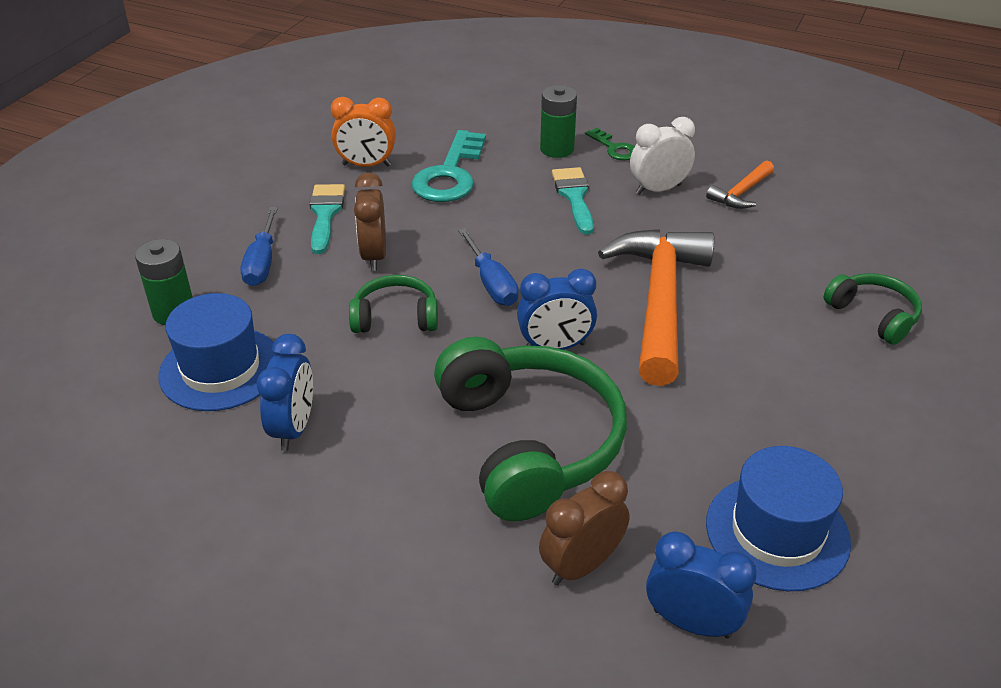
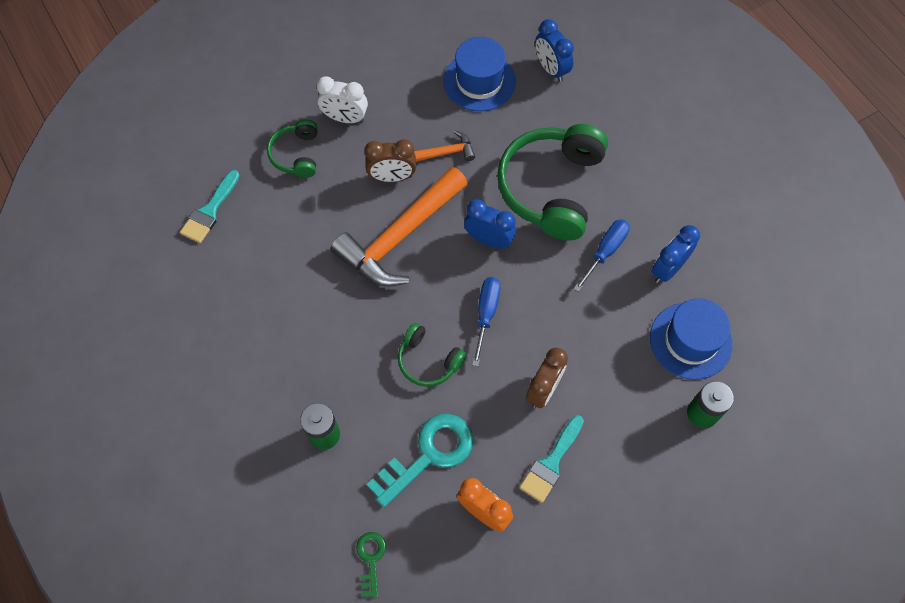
camera: 145 degrees left, 25 degrees up
(262, 262) = (622, 432): blue screwdriver -> blue screwdriver (605, 252)
(395, 317) = (564, 321): green headphones -> green headphones (428, 361)
(574, 196) = (362, 366): turquoise brush -> turquoise brush (209, 211)
(581, 565) = (576, 116): brown clock -> brown clock (392, 177)
(614, 148) = (281, 406): green key -> green key (371, 559)
(658, 189) = (299, 336): white clock -> white clock (345, 118)
(741, 193) = (250, 296): orange hammer -> orange hammer (445, 152)

